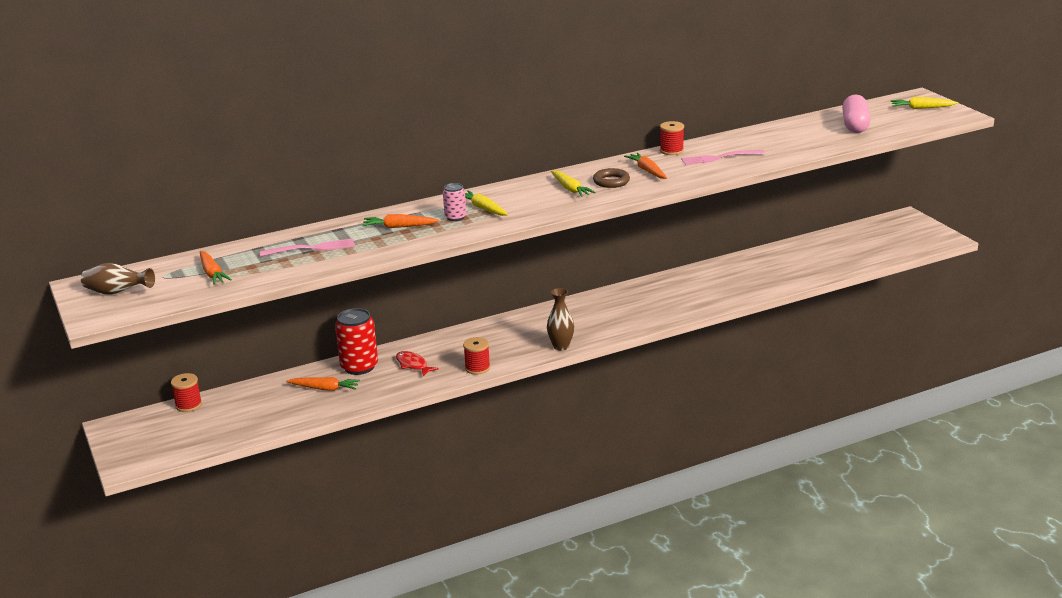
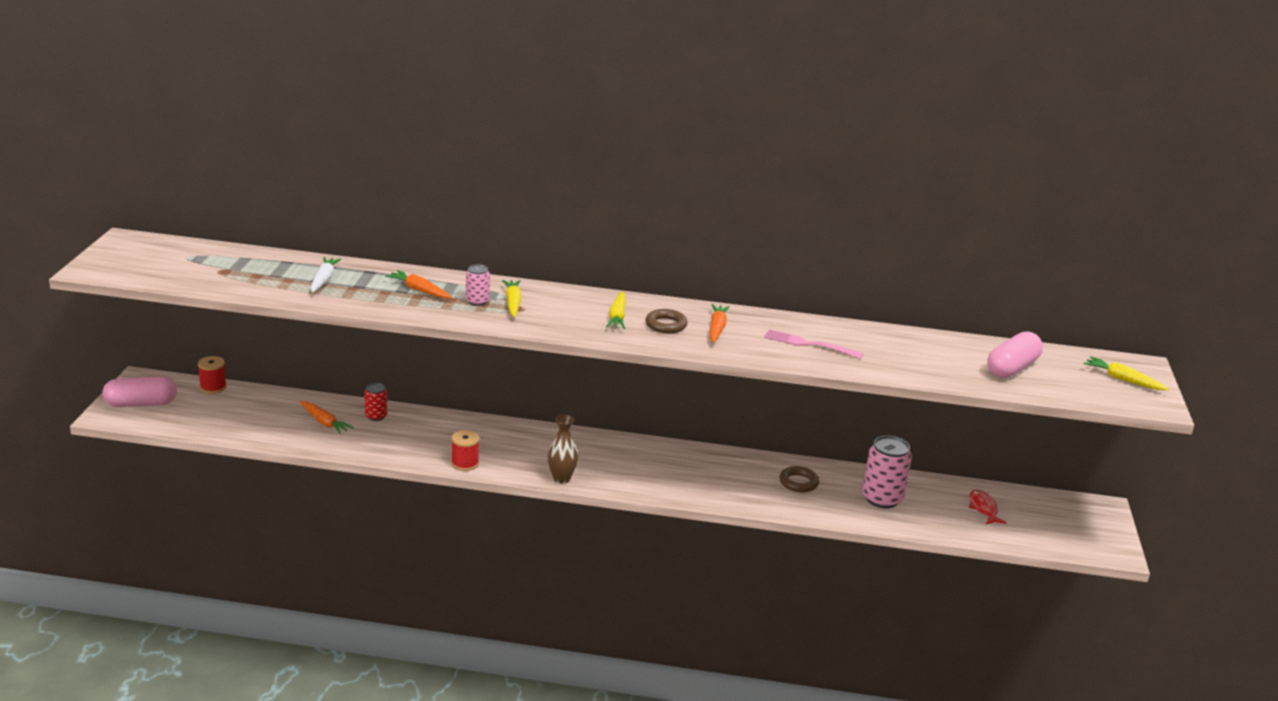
camera: 30 degrees right, 0 degrees up
(117, 293) = (136, 256): brown vase -> none
(143, 444) = (141, 404): none -> pink capsule
(212, 273) = (222, 269): orange carrot -> none
(311, 248) = (324, 280): pink fork -> white carrot
(359, 367) = (376, 416): red can -> red can, size x0.55
(413, 365) = (419, 435): red fish -> red fish (983, 508)
(671, 151) = (774, 318): red spool -> none
(716, 280) = (798, 482): none -> brown ring
(779, 267) = (882, 499): none -> pink can

